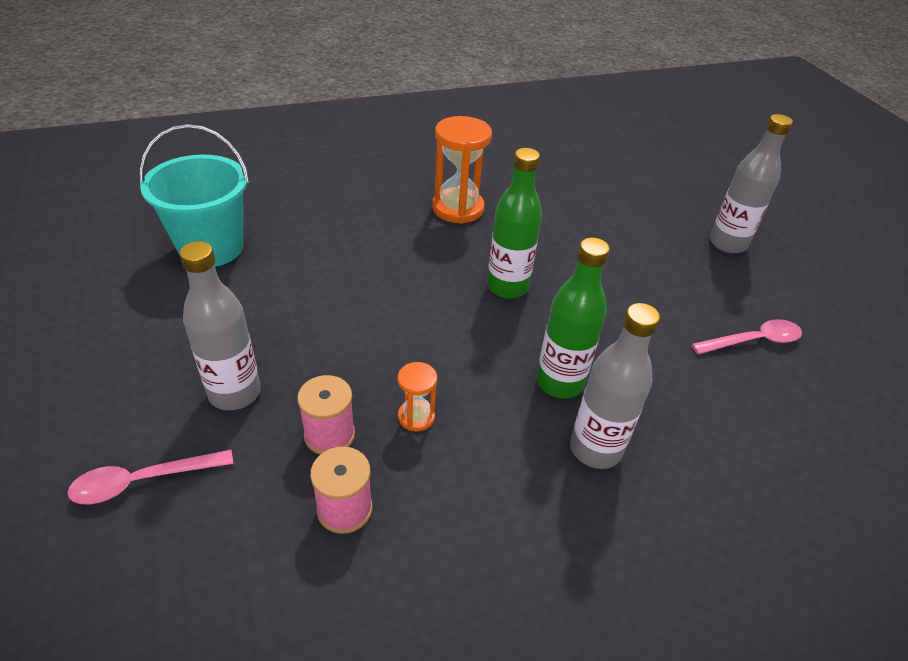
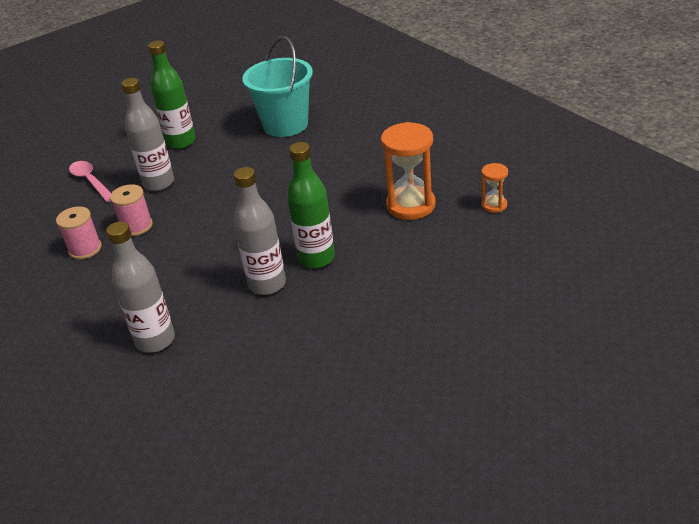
camera: 80 degrees right, 5 degrees down
(416, 416) = (161, 254): orange hourglass -> orange hourglass (494, 205)
(559, 382) = (216, 309): green bottle -> green bottle (181, 142)
(727, 243) = (482, 391): grey bottle -> grey bottle (267, 284)
(753, 341) = (319, 423): pink spoon -> none

